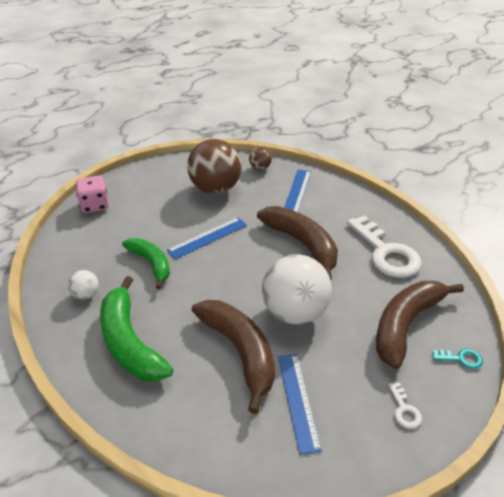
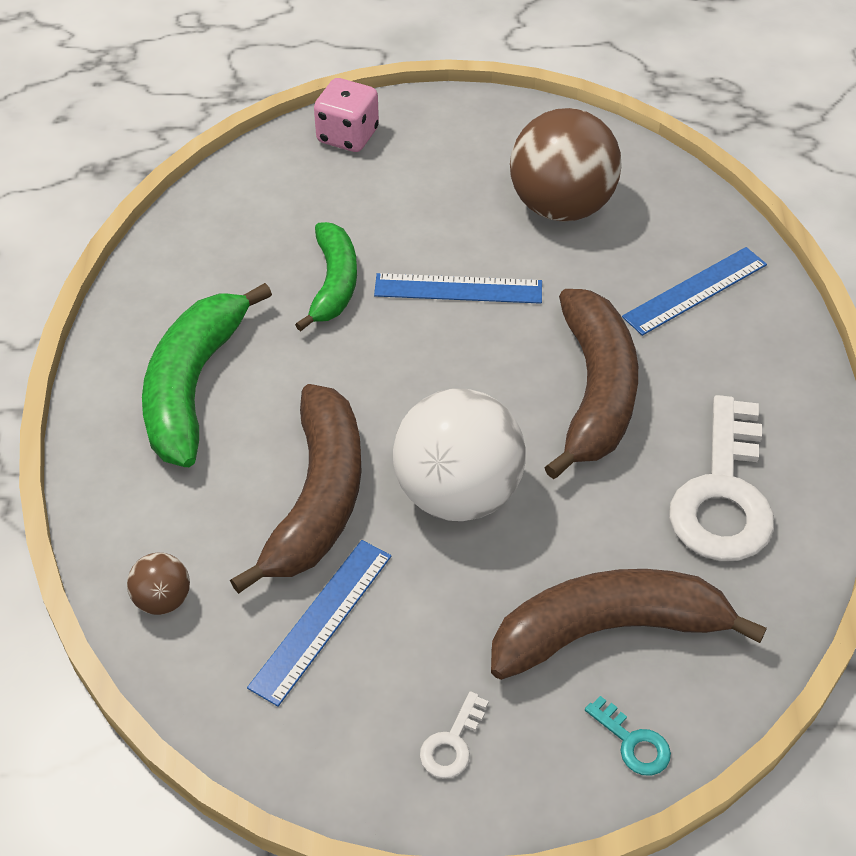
camera: 40 degrees right, 10 degrees up
(86, 295) = (204, 279): white ball -> none
(260, 168) = (680, 207): brown ball -> brown ball (163, 599)

